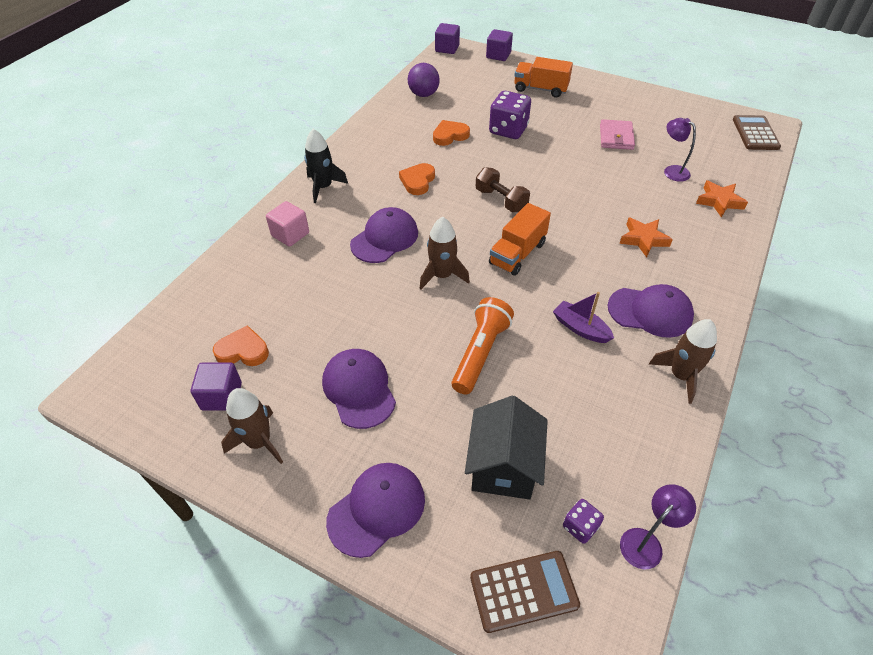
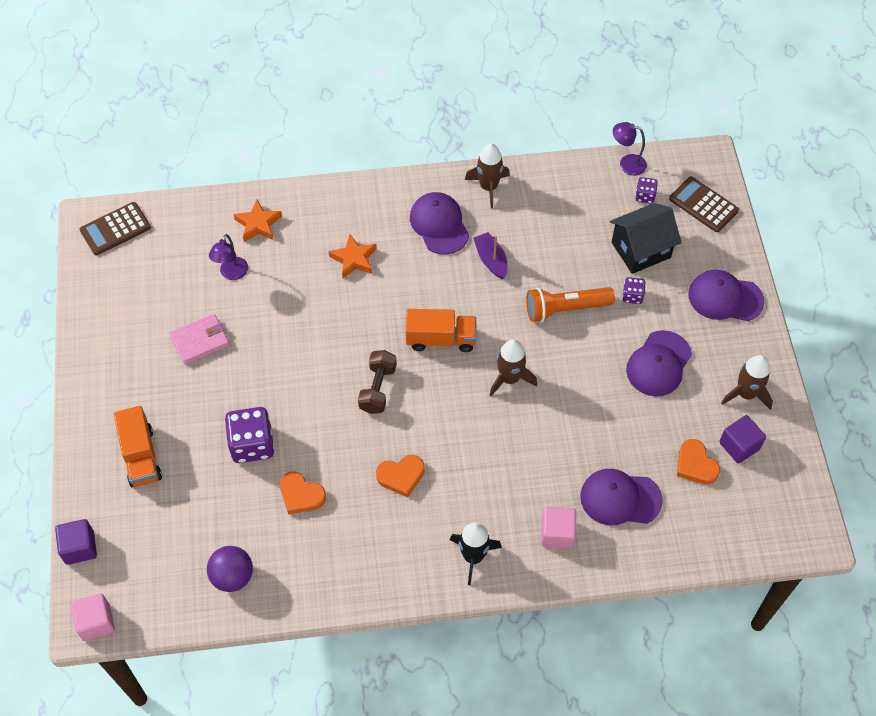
camera: 125 degrees left, 10 degrees up
(385, 238) = (501, 450): purple cap -> purple cap (620, 498)
(447, 48) = (96, 622): purple cube -> pink cube
(451, 418) = (632, 296): none -> purple dice
(580, 328) = (491, 260): purple boat -> purple boat turned 150 degrees clockwise

